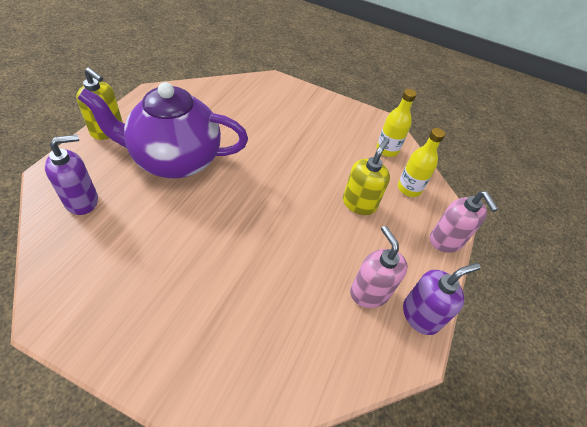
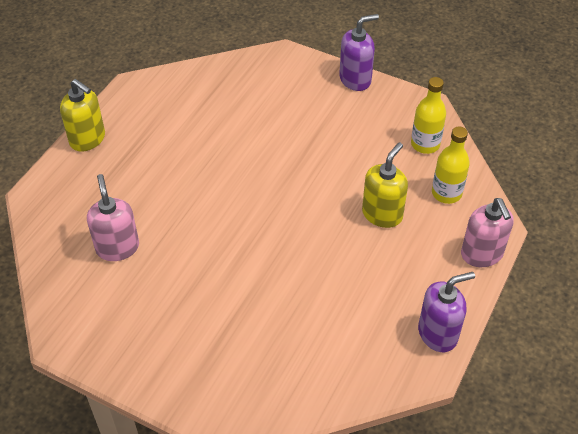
camera: 10 degrees right, 0 degrees up
(82, 201) = (73, 223): purple soap dispenser -> purple soap dispenser (355, 79)
(174, 160) = (167, 172): purple teapot -> none
(369, 292) = (383, 311): pink soap dispenser -> pink soap dispenser (117, 247)

